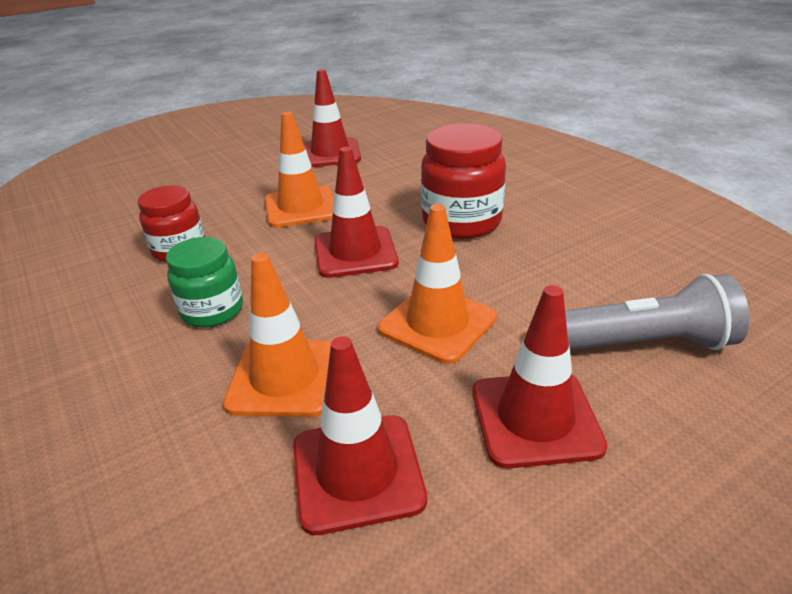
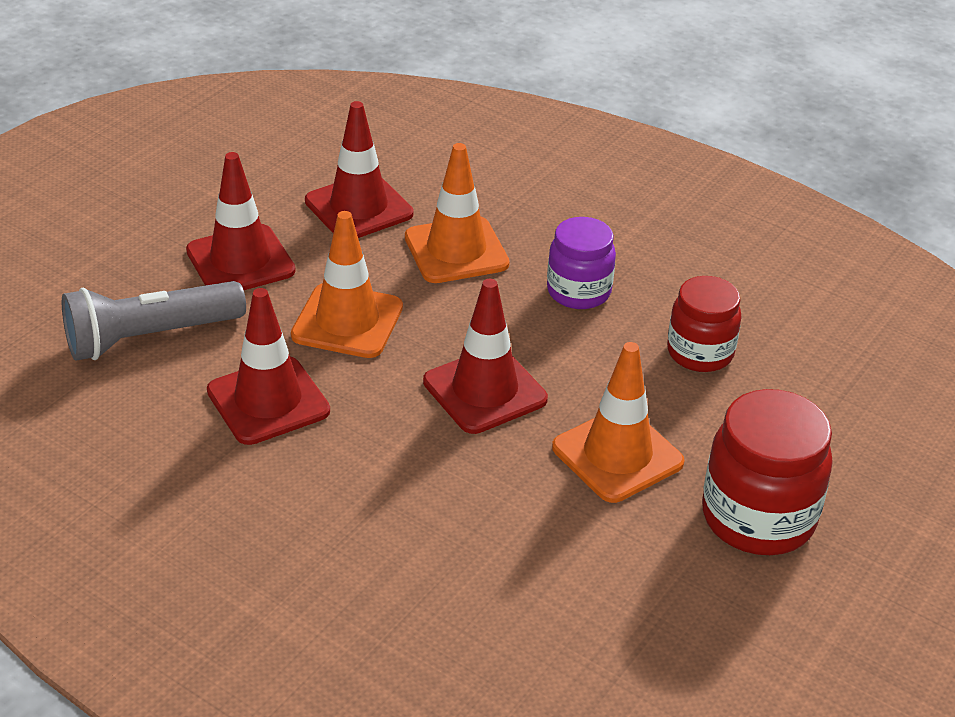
camera: 155 degrees right, 5 degrees up
(212, 311) = (578, 292): green jar -> purple jar
(330, 153) = (686, 609): red traffic cone -> red traffic cone (268, 401)
(461, 222) = (374, 470): red jar -> red jar (758, 518)

